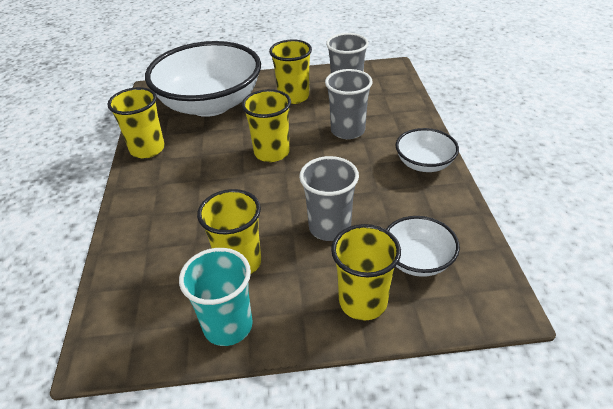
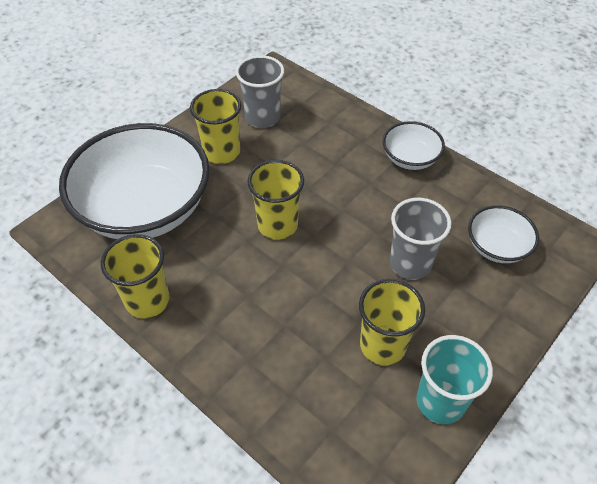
camera: 45 degrees left, 10 degrees up
(347, 131) = (315, 161): grey cup -> none
(363, 302) = (501, 306): yellow cup -> none

